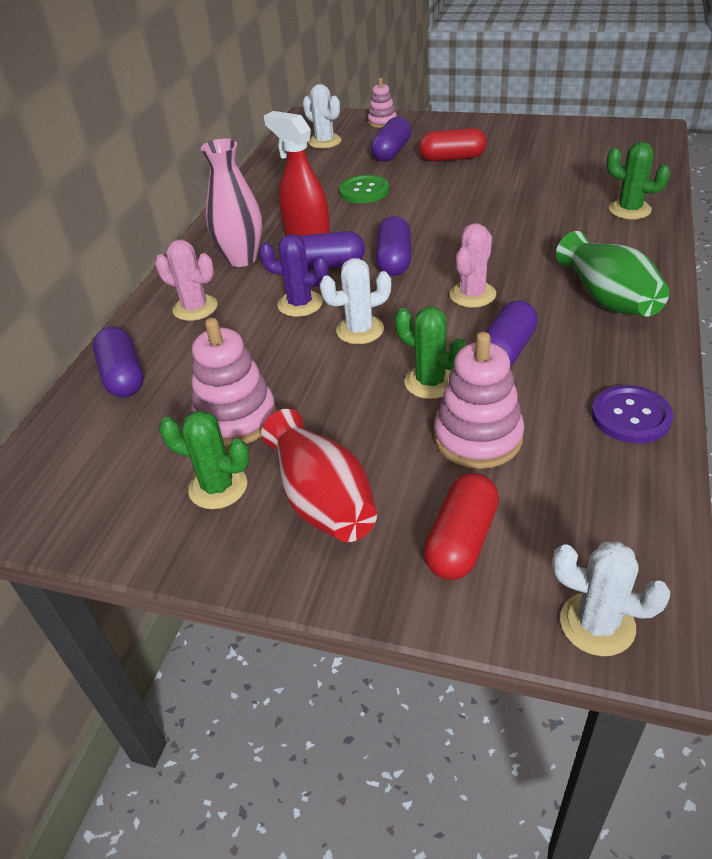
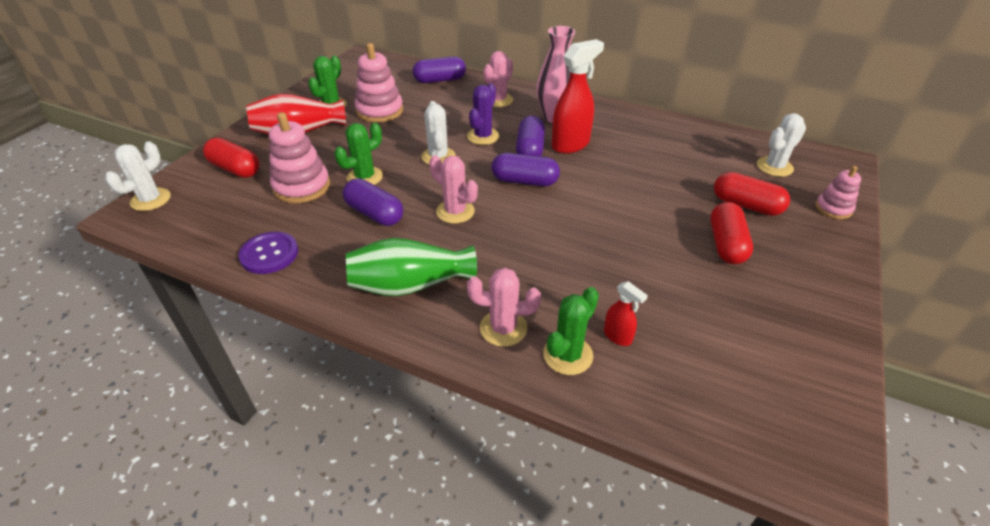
camera: 95 degrees right, 0 degrees up
(364, 191) = (655, 179): green button -> none
(391, 152) = (746, 205): purple capsule -> red capsule
(593, 193) = (617, 336): none -> red spray bottle
(624, 240) = (503, 328): none -> pink cactus

